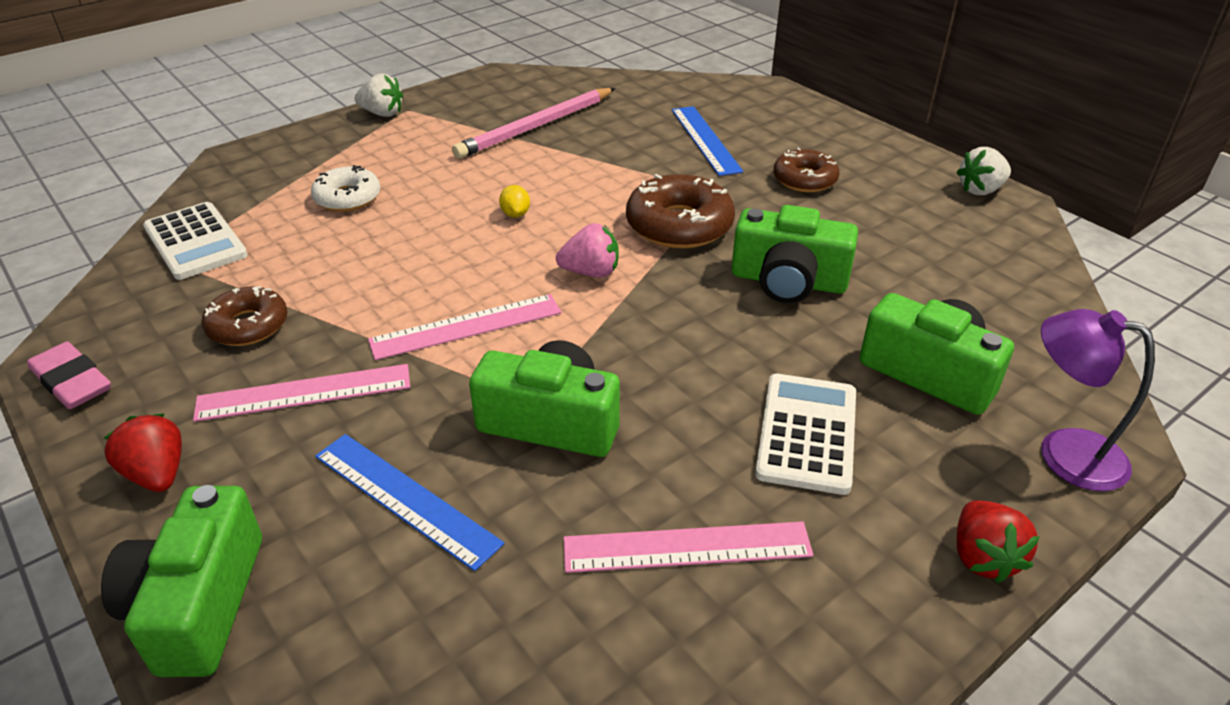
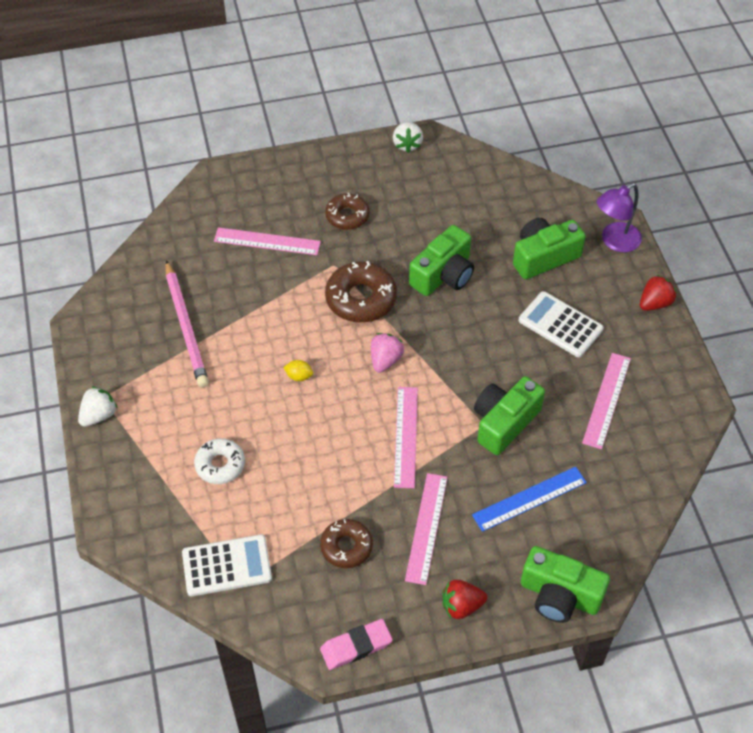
camera: 65 degrees left, 15 degrees up
(705, 140) = (267, 241): blue ruler -> pink ruler
(983, 557) = (655, 303): red strawberry -> red strawberry turned 60 degrees counterclockwise

